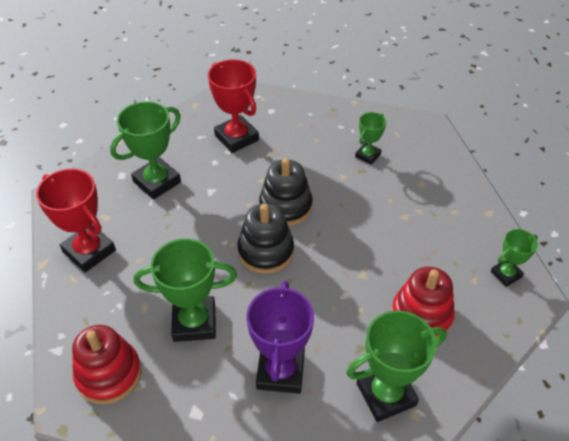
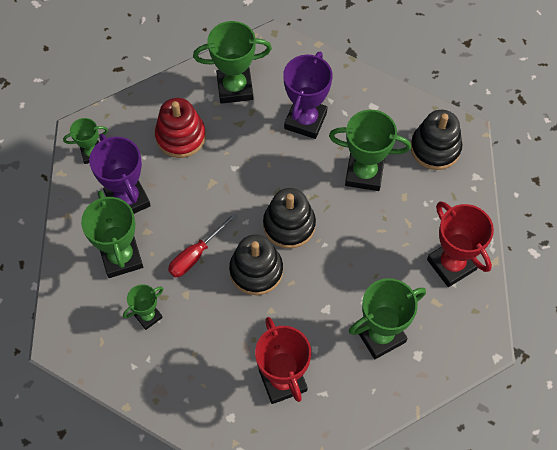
camera: 165 degrees left, 15 degrees up
(109, 374) = (435, 148): red stacking toy -> black stacking toy
(348, 207) = (196, 255): none -> red screwdriver
(416, 191) = (121, 257): none -> green trophy
(440, 239) = (127, 199): none -> purple trophy

